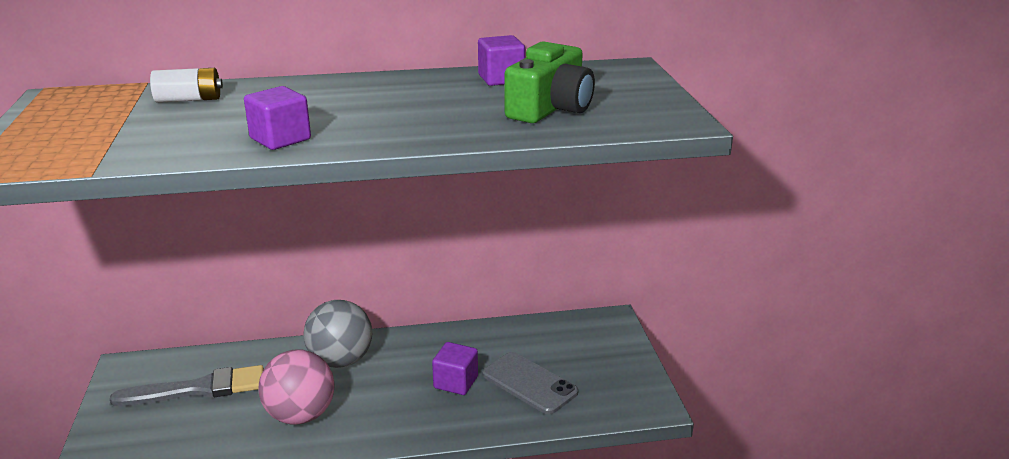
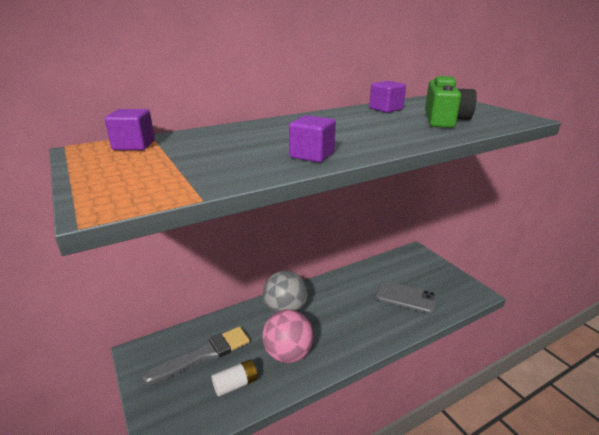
camera: 20 degrees left, 0 degrees up
(189, 100) = (201, 140): white battery -> white battery (236, 384)
(456, 382) = (365, 307): purple cube -> purple cube (134, 145)

